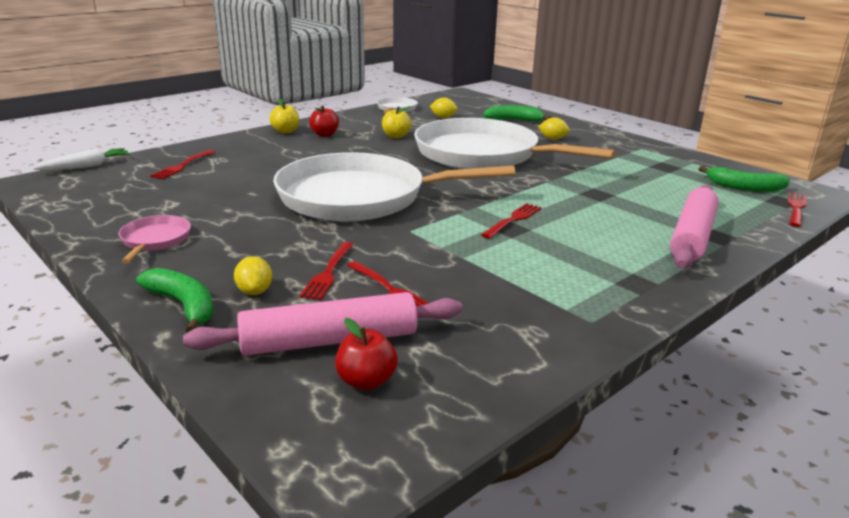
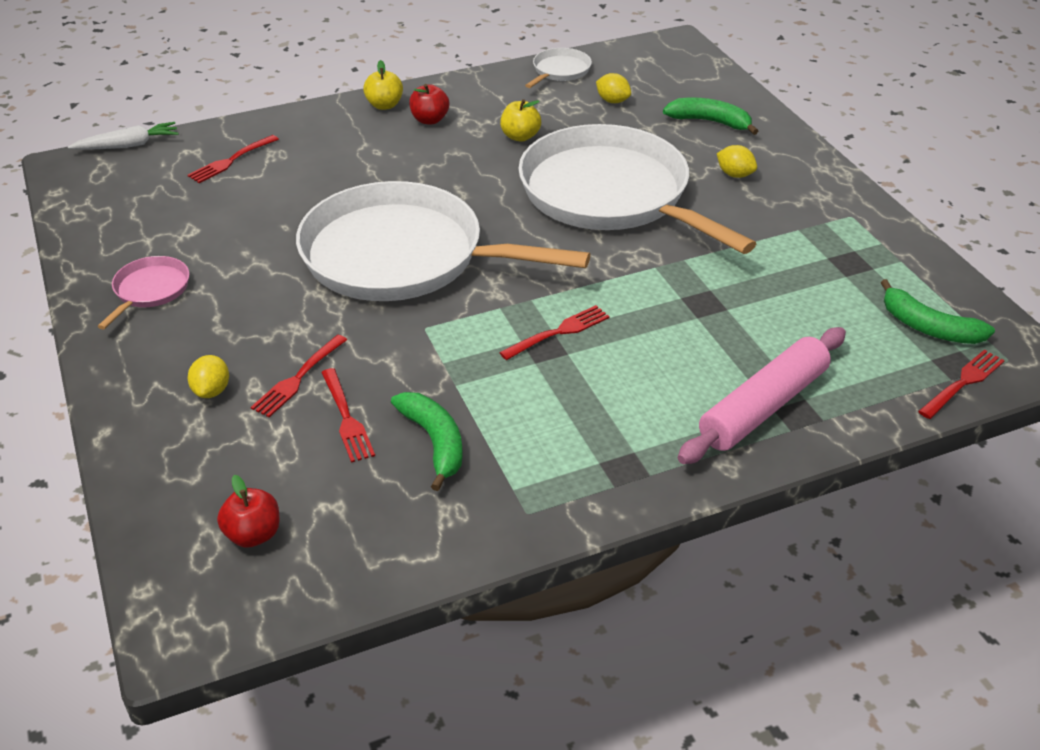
camera: 20 degrees right, 15 degrees up
(184, 306) = (138, 396): green banana -> green banana (435, 442)
(329, 341) = (248, 475): pink rolling pin -> none

